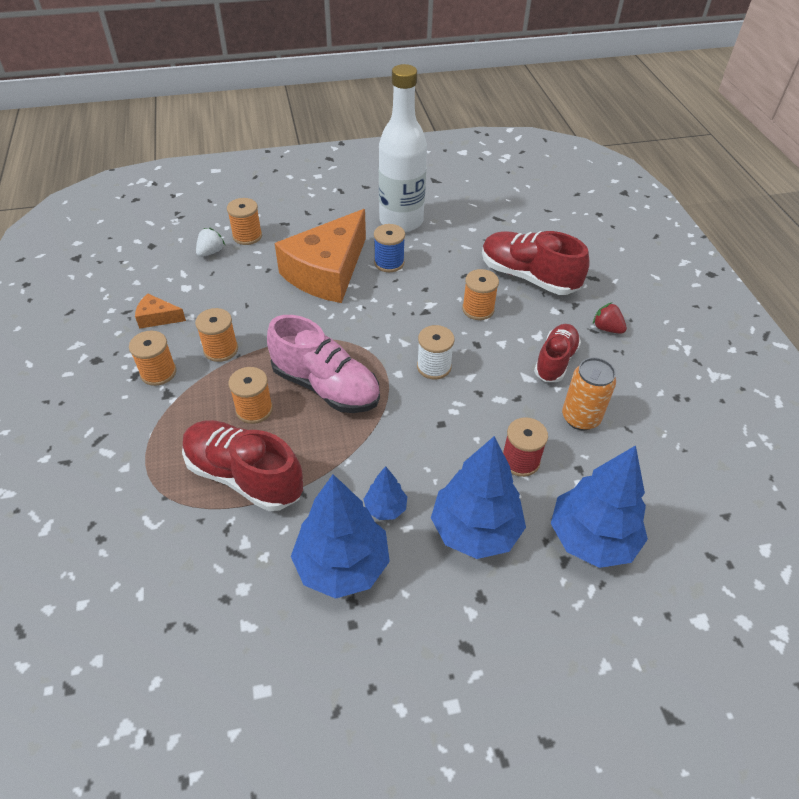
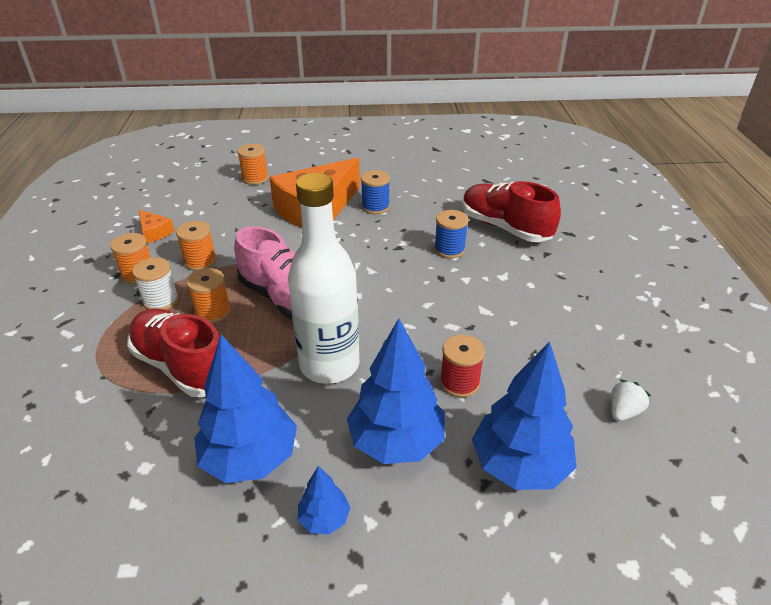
camera: 10 degrees right, 10 degrees down
(157, 317) = (154, 232): orange cheese -> orange cheese turned 150 degrees counterclockwise
(211, 252) = (219, 188): white strawberry -> white strawberry (623, 411)
(385, 508) = (310, 410): blue tree -> blue tree (324, 519)
(401, 221) = (396, 177): white bottle -> white bottle (329, 365)
(434, 367) = (394, 292): white spool -> white spool (161, 301)
(478, 309) = (449, 249): orange spool -> blue spool
(555, 361) = (516, 299): red shoe -> none
(580, 418) = (531, 350): orange can -> none
(607, 328) = (574, 276): red strawberry -> none

